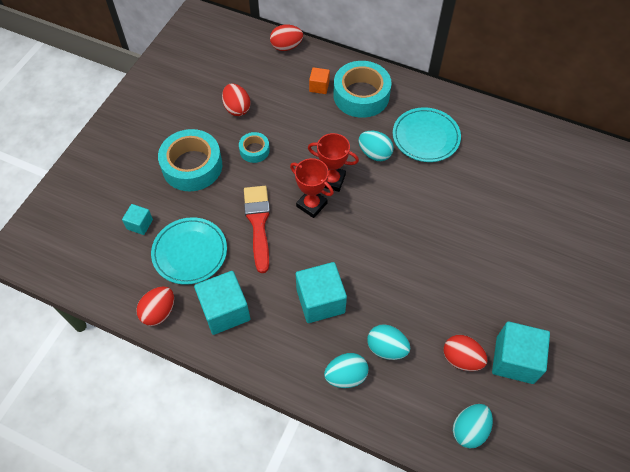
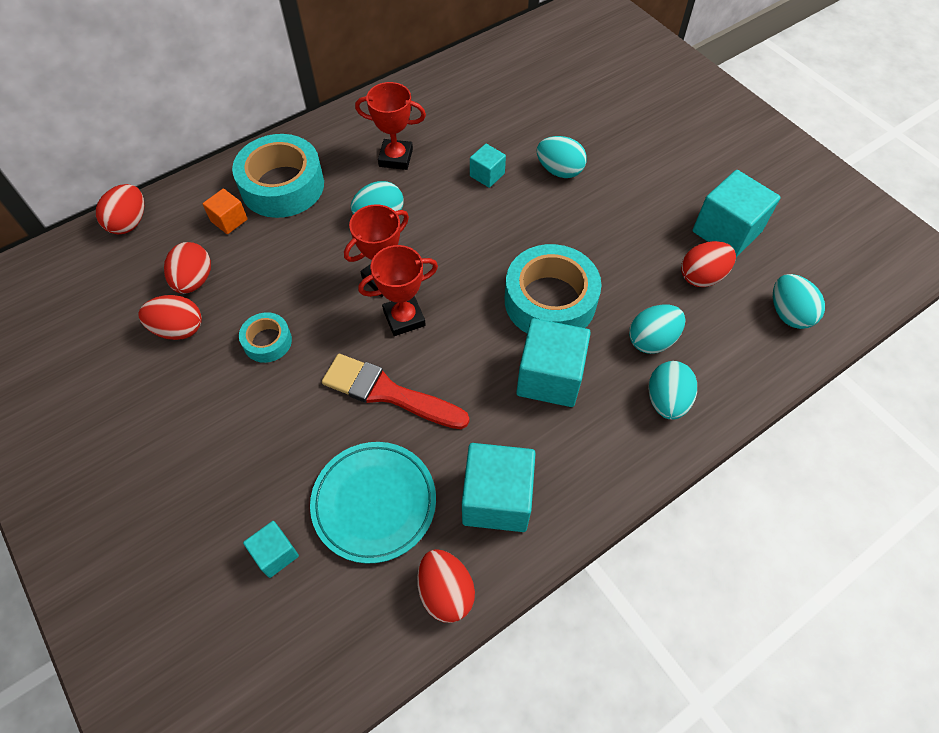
camera: 60 degrees left, 0 degrees up
(192, 166) = (229, 432): turquoise tape -> turquoise tape (550, 301)
(270, 96) = (194, 281): none -> red egg
(425, 137) = (396, 158): turquoise plate -> red trophy
(451, 192) = (487, 175): none -> turquoise cube
(487, 231) = (559, 170): none -> turquoise egg

